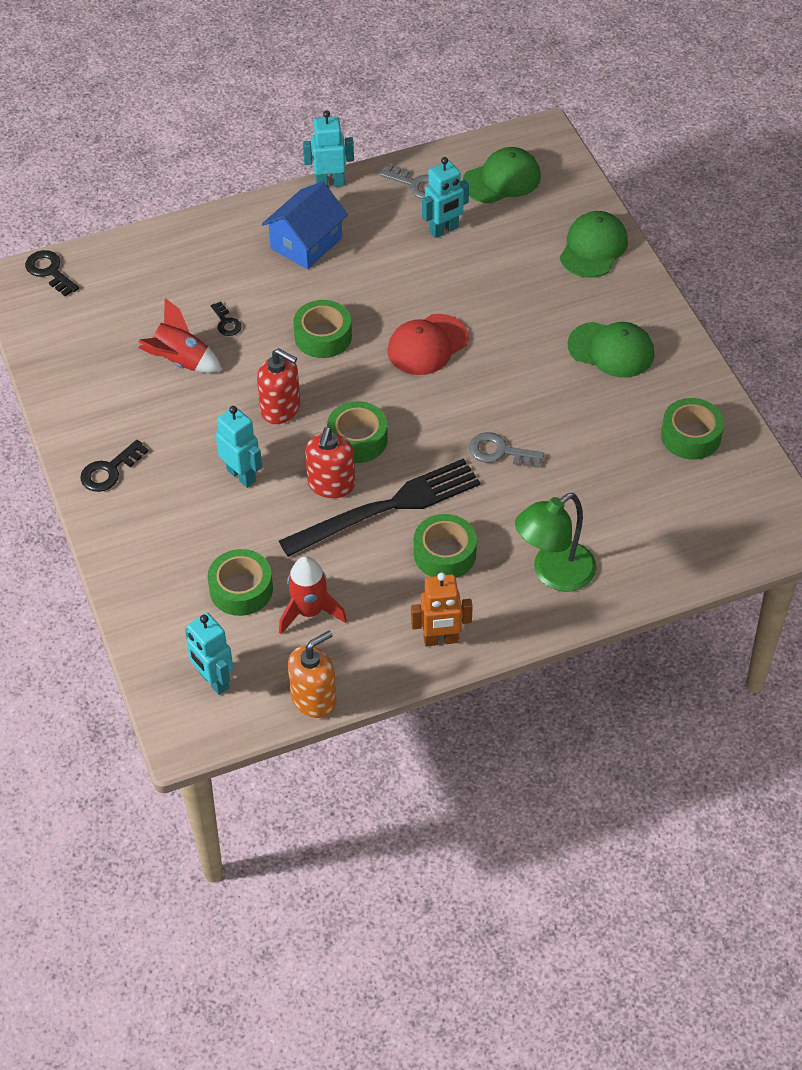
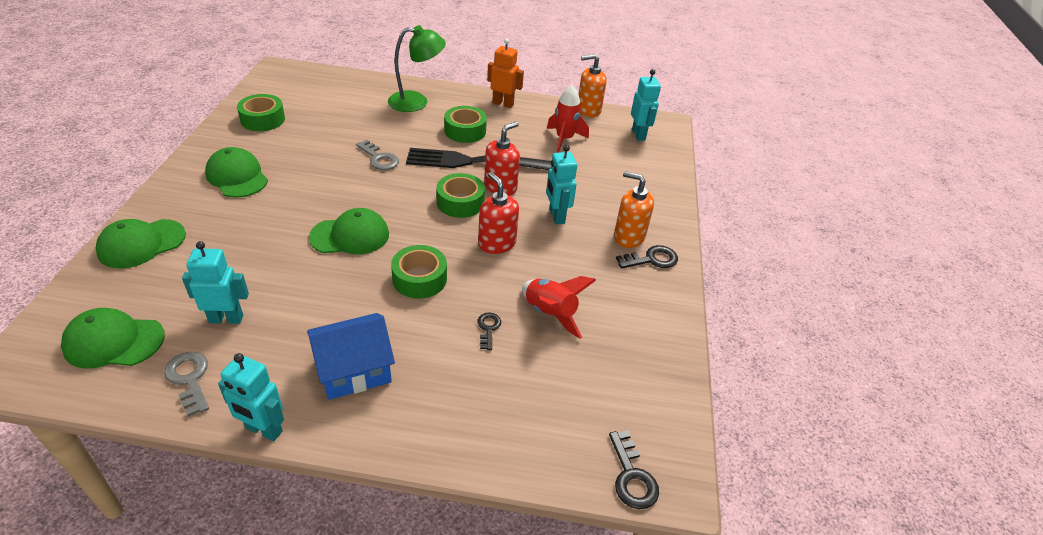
camera: 155 degrees left, 10 degrees down
(147, 488) = (628, 237): none -> orange soap dispenser
(241, 589) = (597, 163): green tape -> none
(427, 345) = (350, 236): red cap -> green cap

